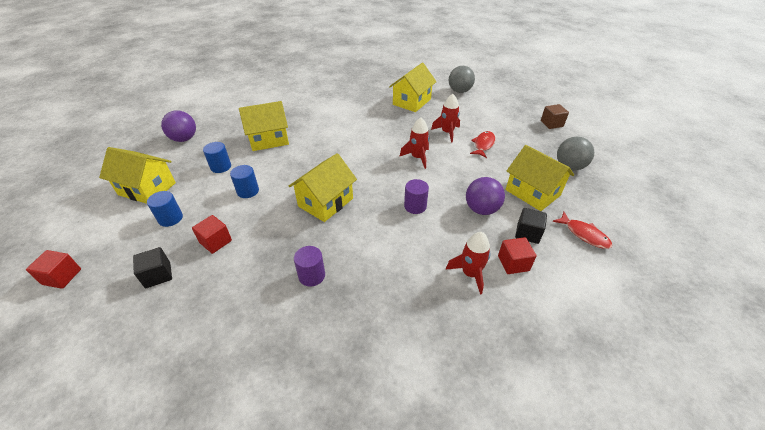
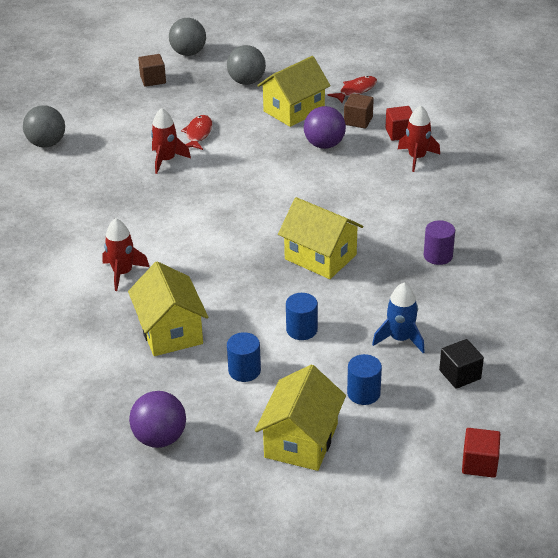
camera: 90 degrees left, 5 degrees down
(216, 242) = (400, 339): red cube -> blue rocket
(412, 102) = (72, 189): yellow house -> none
(415, 206) = (322, 189): purple cylinder -> none
(417, 157) = (225, 186): red rocket -> red rocket (122, 273)
(483, 145) = (198, 134): red fish -> red fish turned 75 degrees clockwise
(527, 233) = (358, 121): black cube -> brown cube
(600, 138) = (188, 53): none -> grey ball

